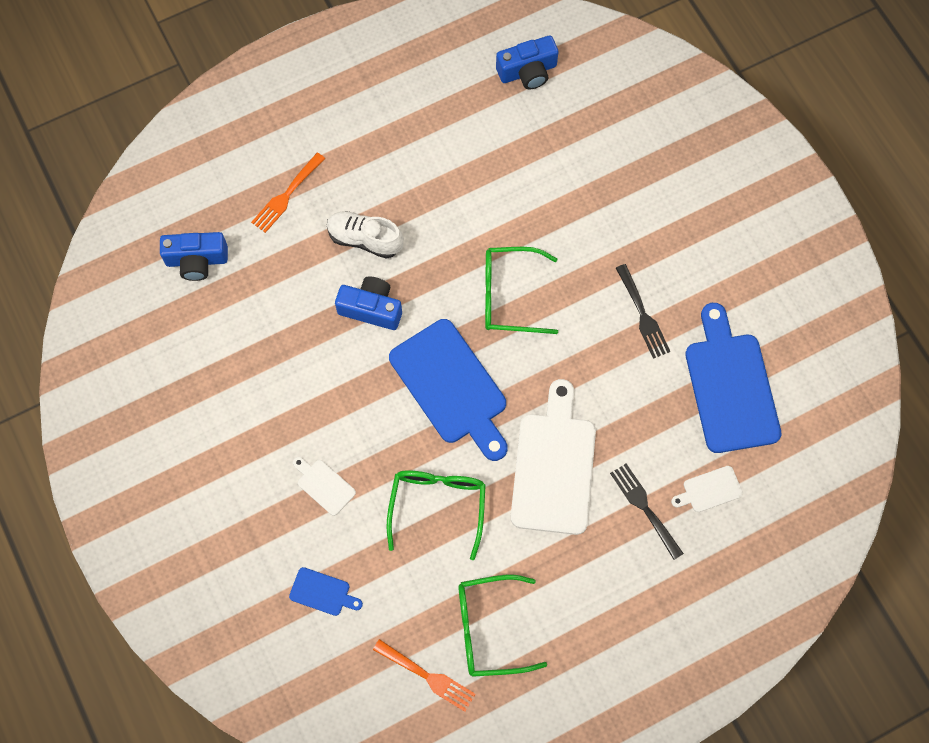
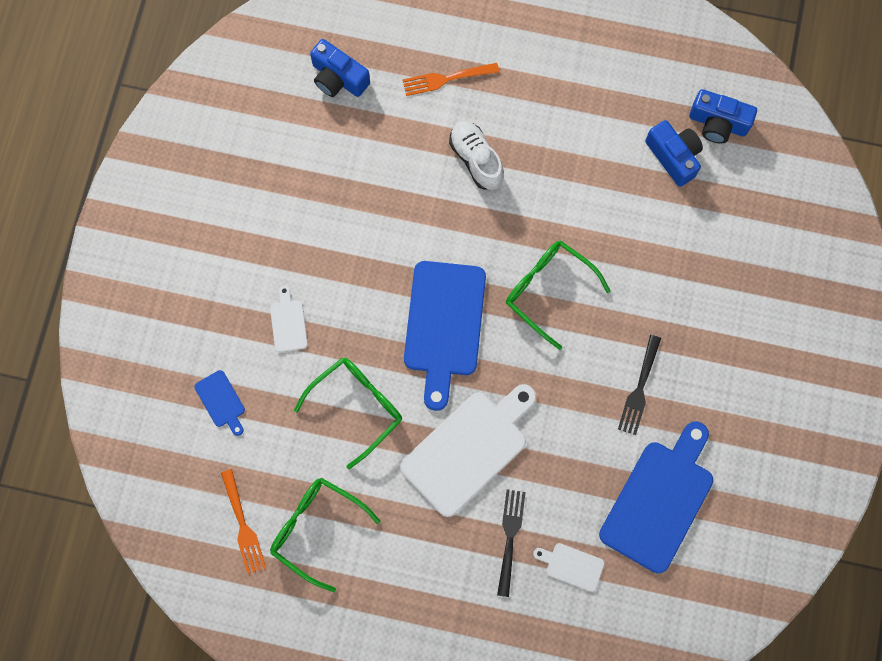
camera: 40 degrees right, 5 degrees up
(371, 309) = (435, 217): blue camera -> blue camera (673, 156)

